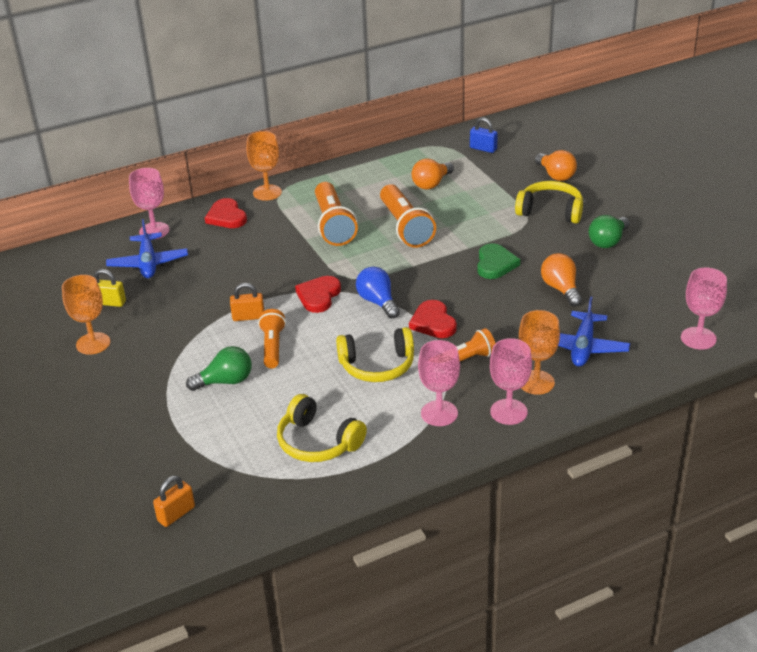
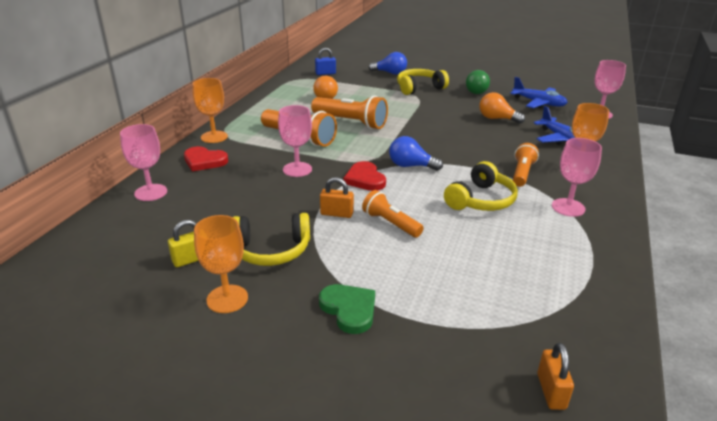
camera: 45 degrees left, 5 degrees down
(148, 263) = (182, 216): blue plane -> blue plane (538, 103)
(225, 381) = (398, 264): green light bulb -> none
(248, 317) = (337, 214): orange padlock -> orange padlock turned 60 degrees clockwise
(317, 442) = (538, 266): yellow headphones -> yellow headphones (271, 250)
(433, 322) = (465, 162): red heart -> none
(495, 264) = (440, 120): green heart -> green heart (349, 309)
(508, 412) = (598, 187): pink goblet -> pink goblet (297, 169)
(555, 175) = (390, 73): orange light bulb -> blue light bulb

